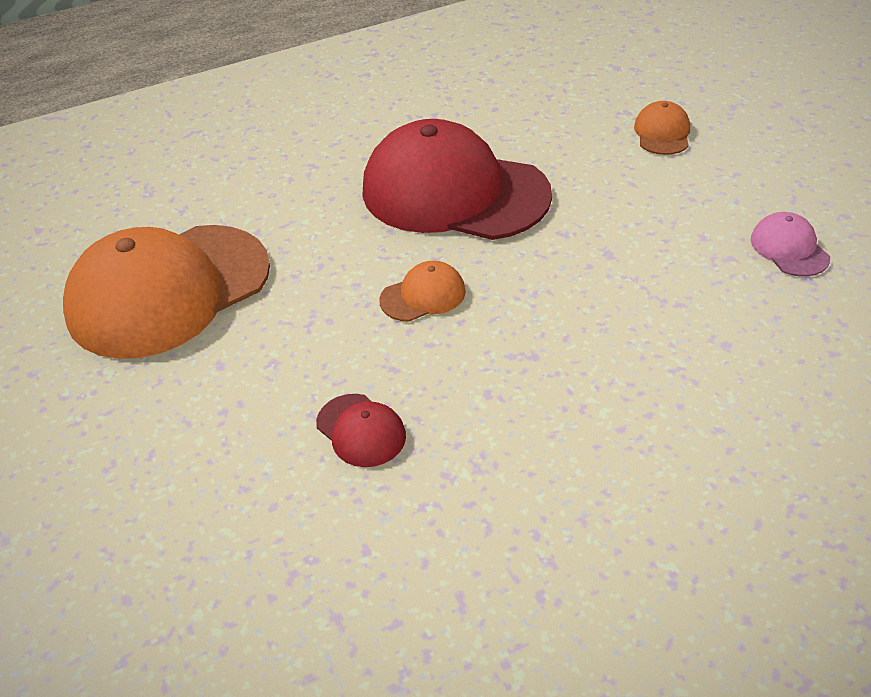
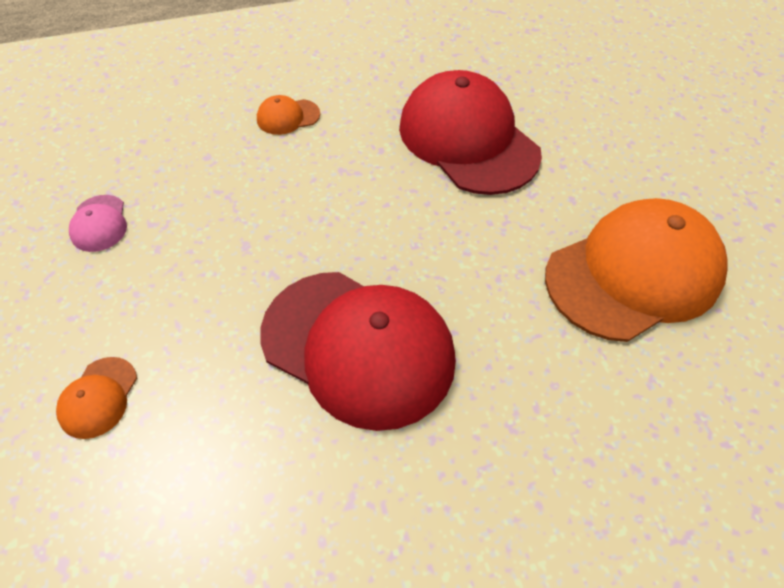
camera: 175 degrees left, 10 degrees up
(361, 430) = (468, 139): red cap -> red cap, size x2.42
(423, 295) = (411, 231): orange cap -> orange cap (288, 117)

